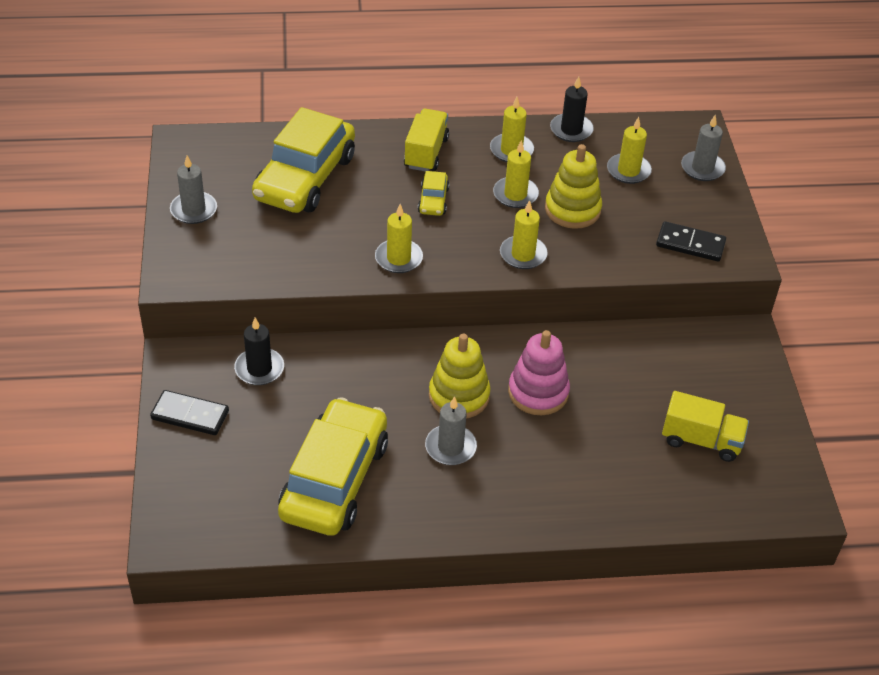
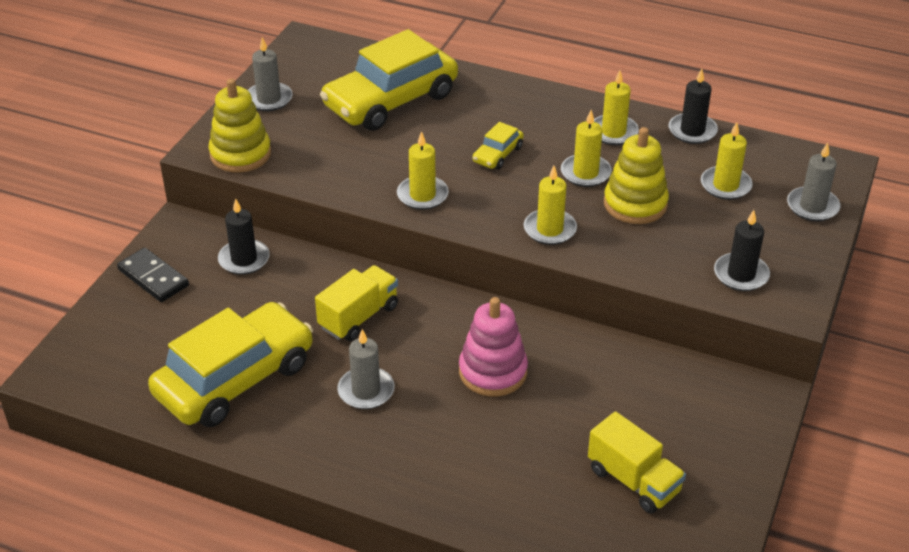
camera: 30 degrees right, 5 degrees down
(426, 153) = (524, 111): yellow truck -> yellow truck (358, 317)
(459, 396) = (410, 347): yellow stacking toy -> yellow stacking toy (240, 154)
(690, 244) = (741, 275): black domino -> black candle

